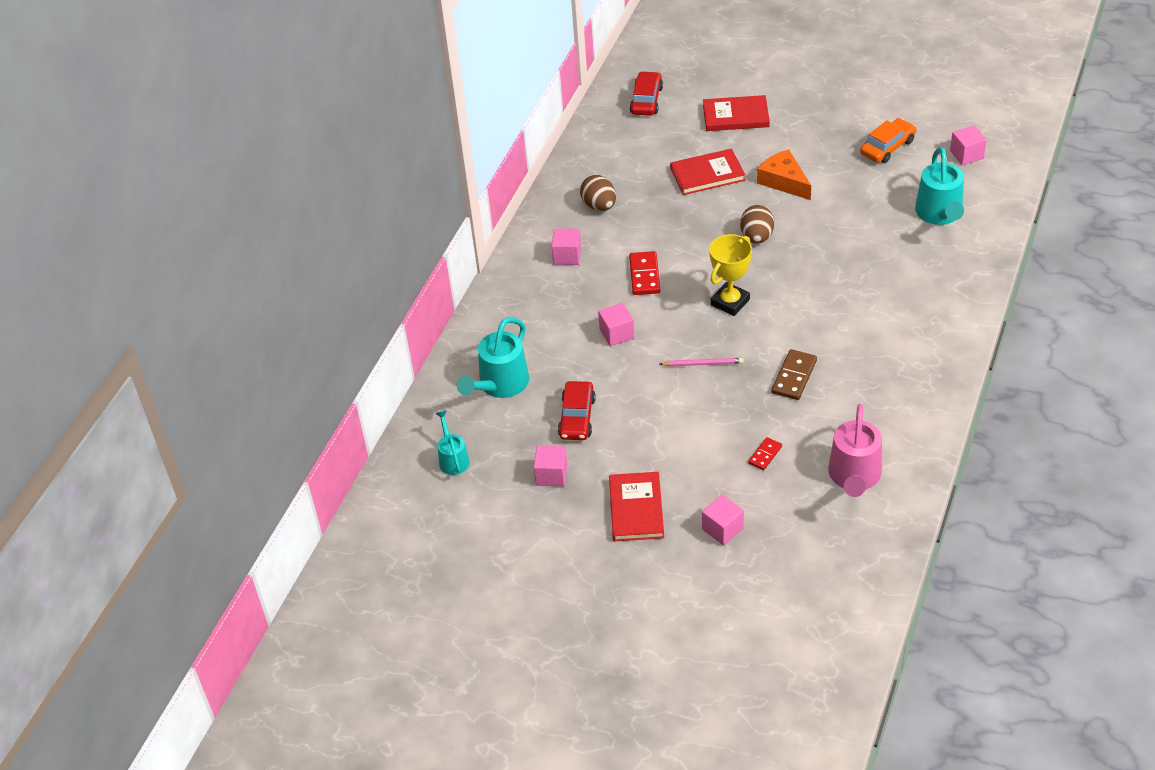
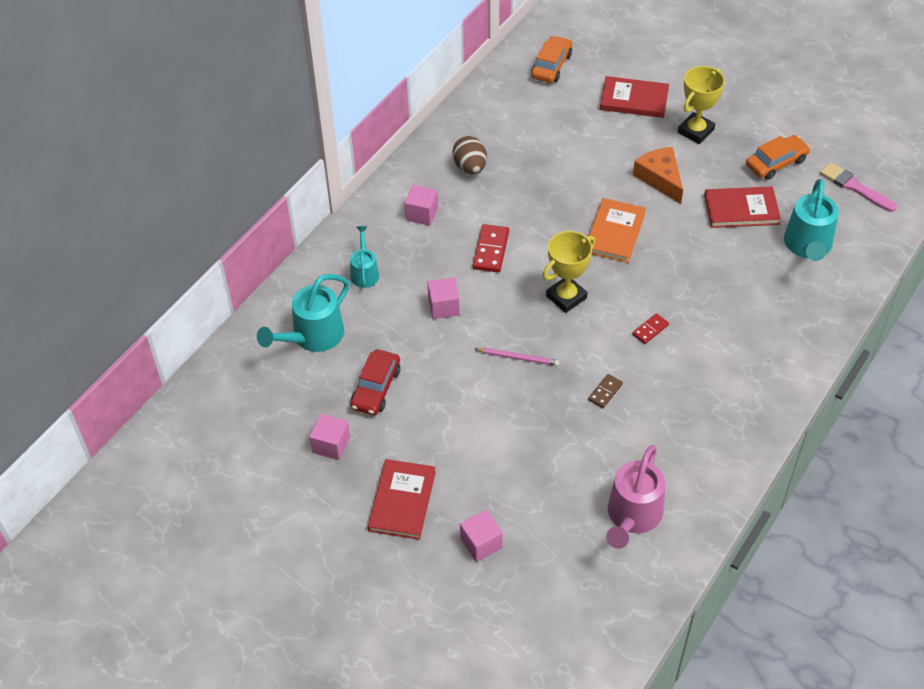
camera: 10 degrees right, 5 degrees up
(453, 459) = (241, 405): turquoise watering can -> turquoise watering can (364, 272)
(646, 100) = (551, 66): red car -> orange car
(707, 174) = (586, 156): red book -> red book (741, 209)
(756, 237) = (614, 232): brown egg -> orange book
(765, 455) = (549, 471): red domino -> red domino (650, 330)
(794, 377) = (605, 392): brown domino -> brown domino, size x0.61
(803, 133) = (695, 131): none -> yellow trophy
(966, 154) = (854, 187): pink cube -> pink brush

